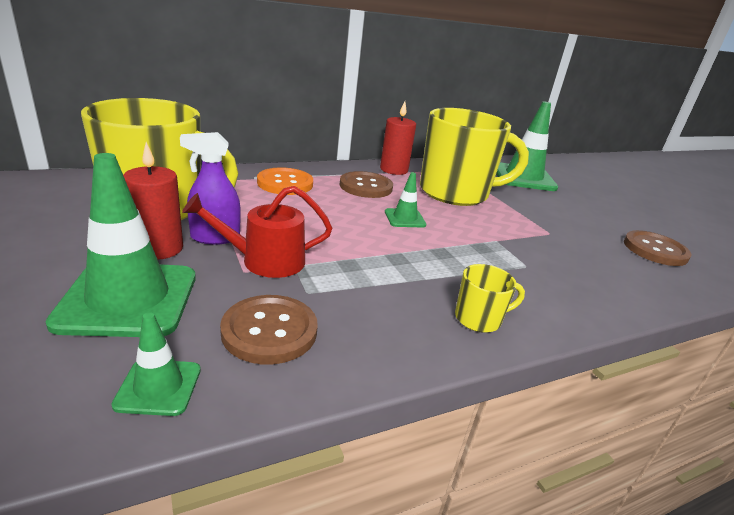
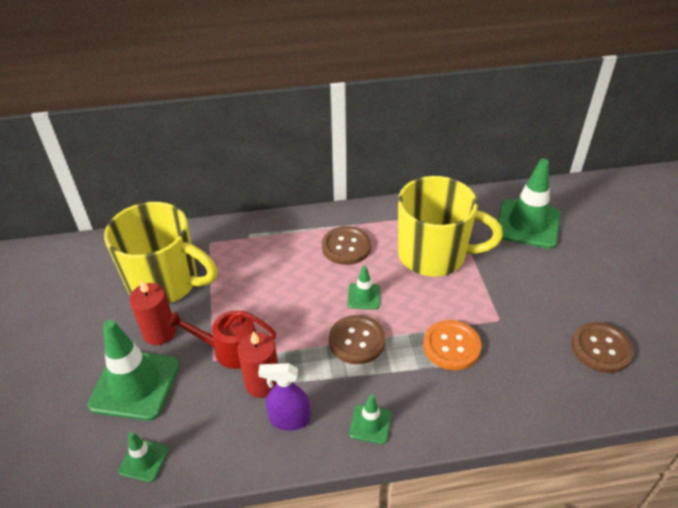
camera: 20 degrees right, 15 degrees up
(215, 237) = (200, 320): purple spray bottle -> purple spray bottle (289, 419)
(269, 331) = (216, 422): brown button -> brown button (357, 340)
(285, 183) = (273, 244): orange button -> orange button (451, 346)
(394, 170) = (386, 216): red candle -> red candle (262, 383)
(479, 319) = (370, 424): yellow mug -> green traffic cone

